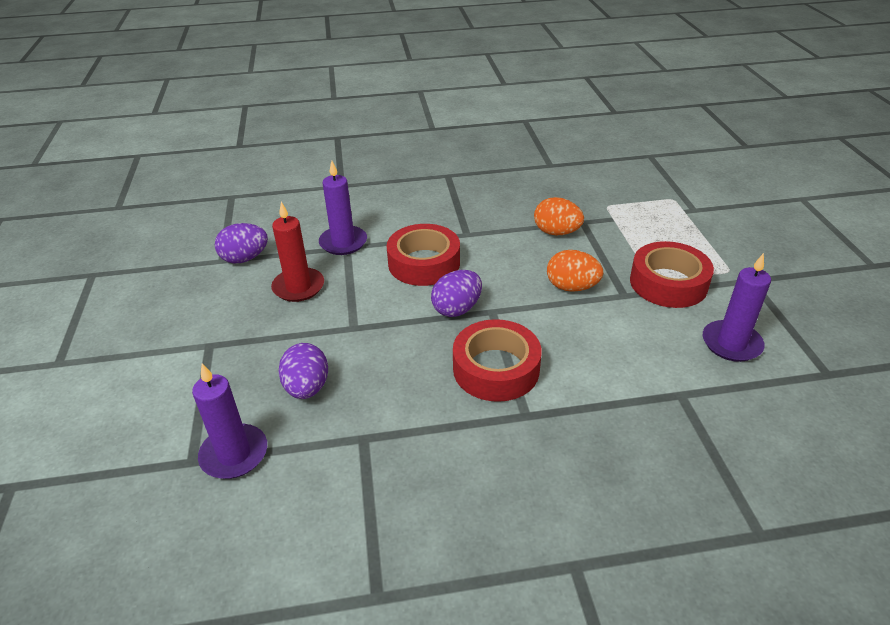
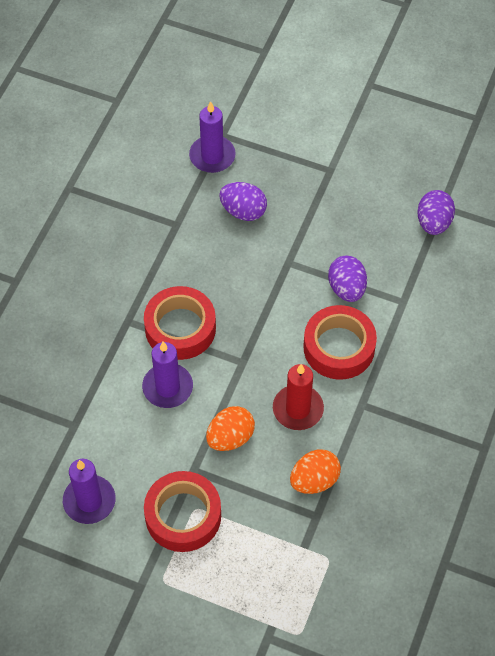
camera: 120 degrees right, 20 degrees up
(298, 287) = (365, 246): red candle -> red candle (298, 409)
(343, 242) = (412, 301): purple candle -> purple candle (167, 387)
(457, 309) = (262, 339): purple egg -> purple egg (346, 288)

